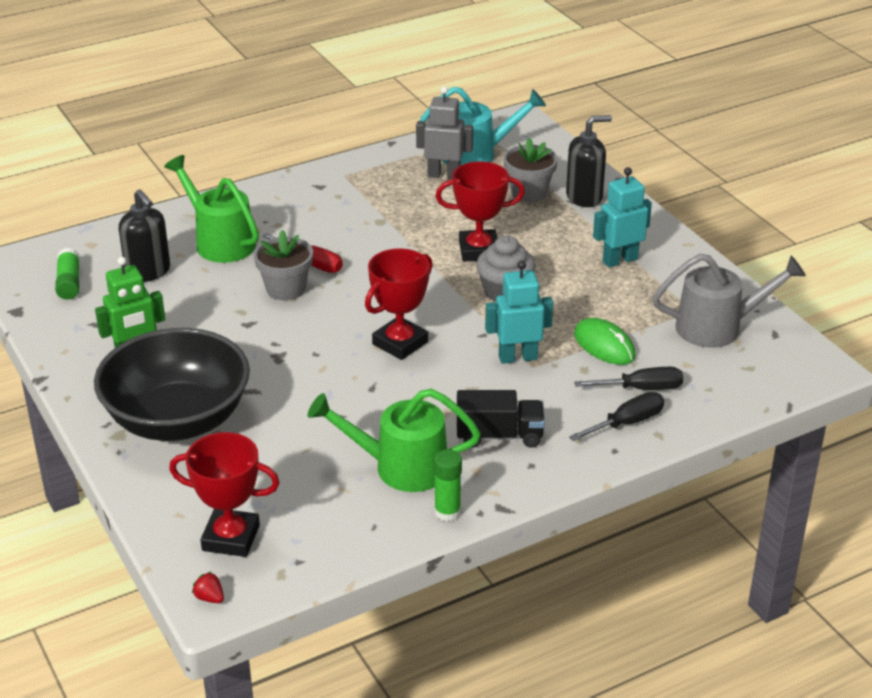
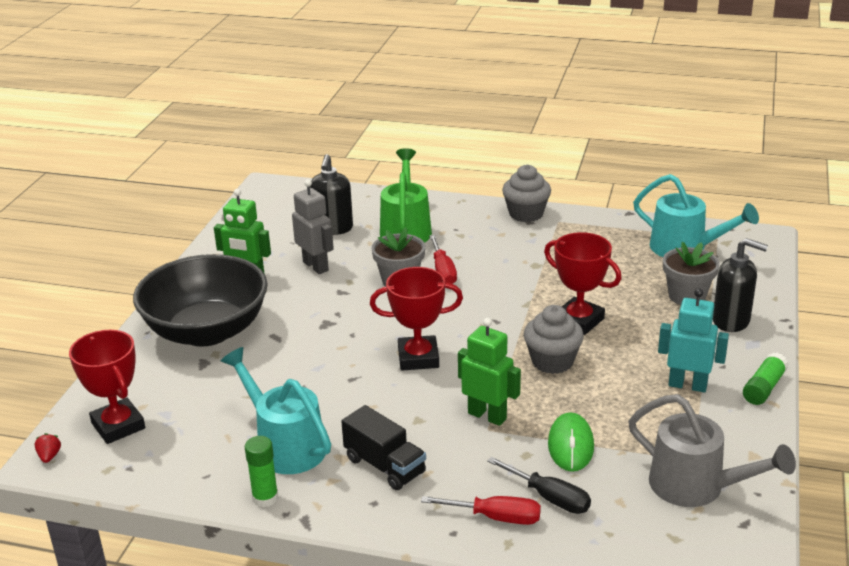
camera: 45 degrees right, 5 degrees down
(69, 282) = (279, 213): green glue stick -> green glue stick (764, 388)
(307, 180) = (526, 214): none -> grey cupcake
(399, 467) = (284, 445): green watering can -> turquoise watering can
(444, 175) = (635, 253): grey robot -> grey robot (316, 266)
(517, 357) = (487, 416): turquoise robot -> green robot
(627, 423) = (495, 517): black screwdriver -> red screwdriver

